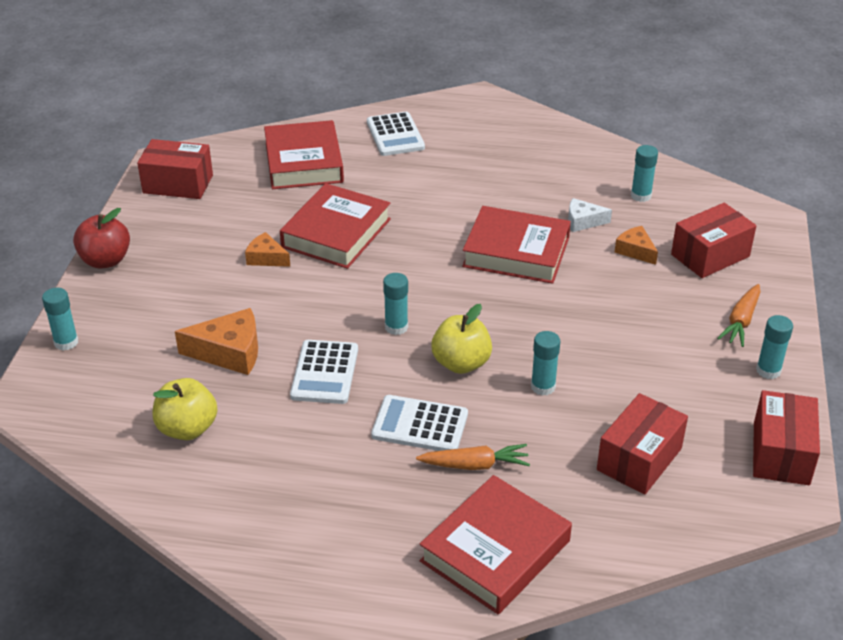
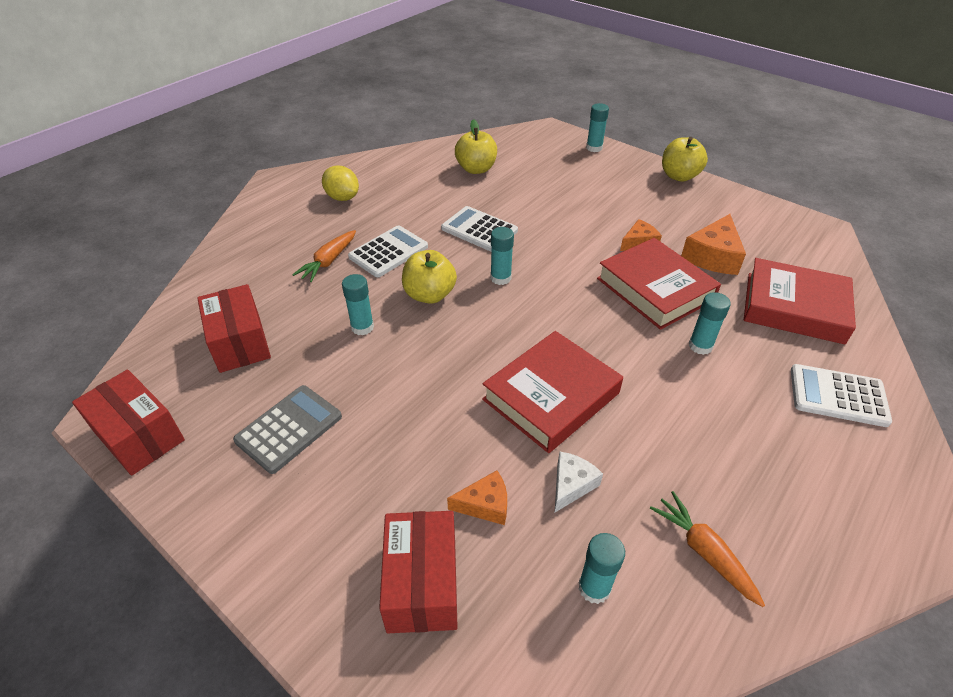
camera: 120 degrees right, 5 degrees up
(105, 260) = (679, 176): red apple -> yellow apple
(178, 184) = (778, 227): red box -> none
(229, 352) = (535, 199): orange cheese -> orange cheese (713, 256)
(344, 526) = (342, 197): none -> yellow lemon
(495, 551) = (257, 242): red book -> none
(682, 370) = (289, 429): none -> grey calculator
(741, 322) = (297, 528): orange carrot -> orange carrot (703, 551)
(768, 370) = (219, 500): turquoise glue stick -> turquoise glue stick (700, 346)

